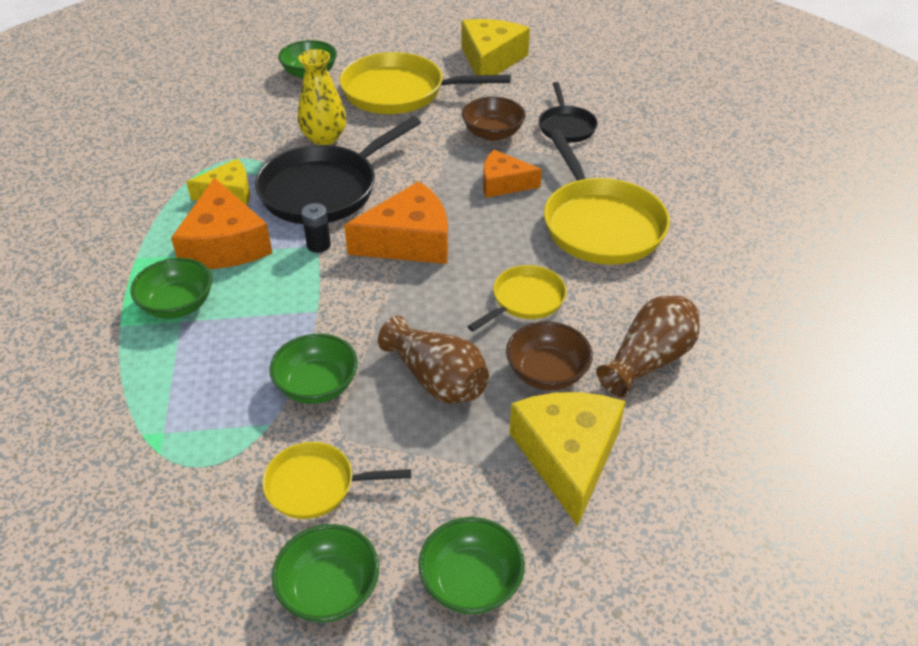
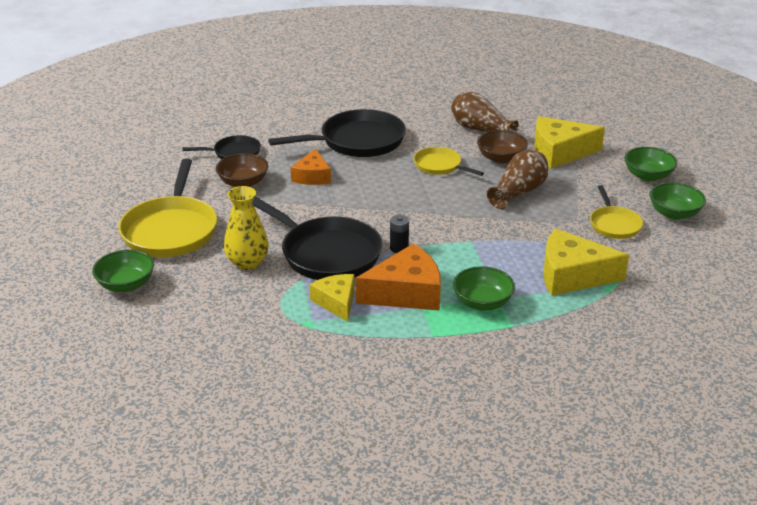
camera: 95 degrees left, 10 degrees down
(317, 386) = (540, 233): green bowl -> none
(409, 241) = (387, 210): orange cheese -> none
(490, 60) = (119, 188): yellow cheese -> yellow cheese (572, 275)
(600, 224) = (357, 141): yellow pan -> black pan

